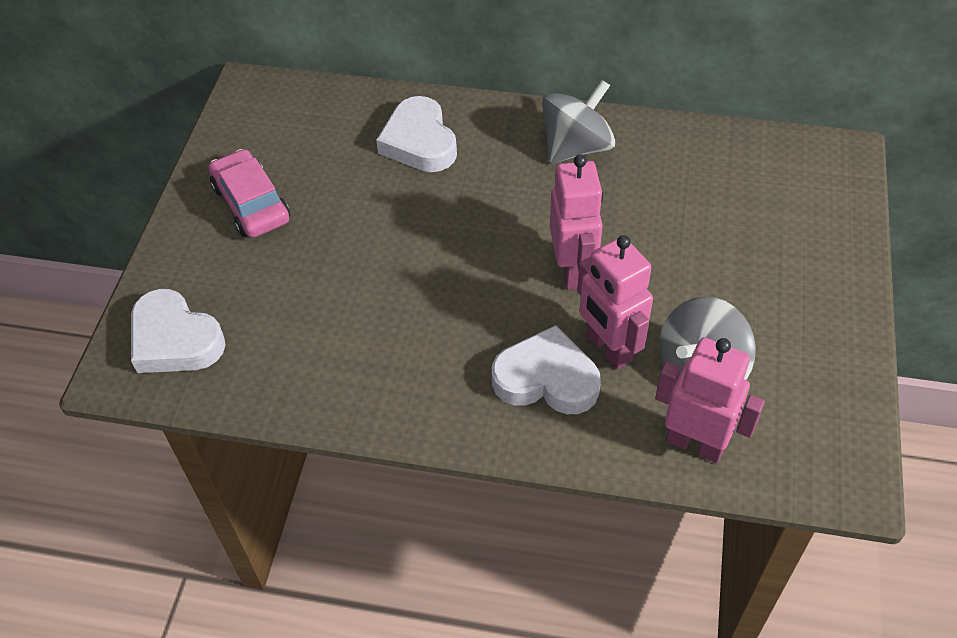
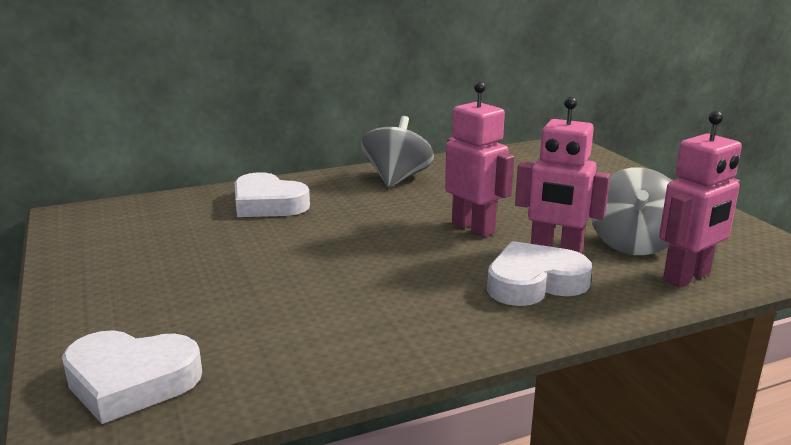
camera: 35 degrees left, 30 degrees down
(251, 204) = (136, 271): pink car -> none
(695, 444) = (687, 277): pink robot -> pink robot turned 150 degrees clockwise

